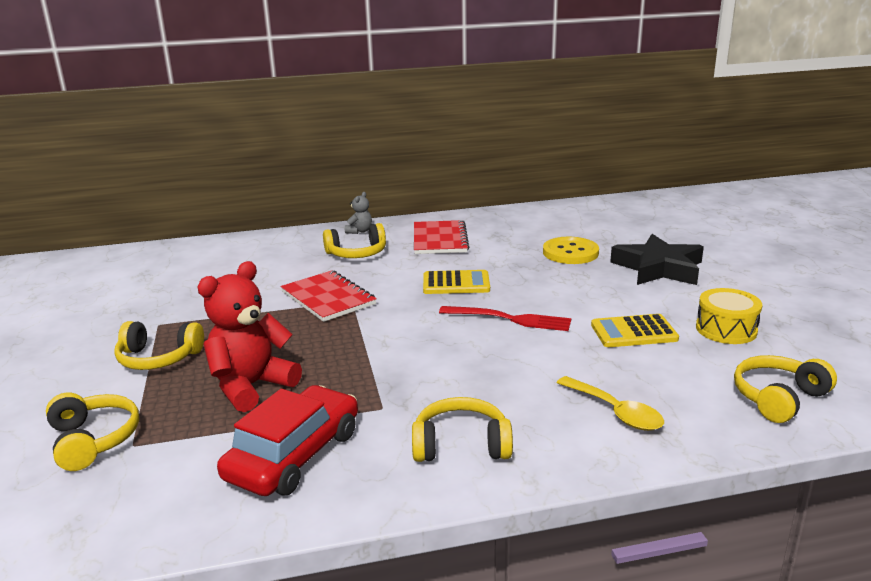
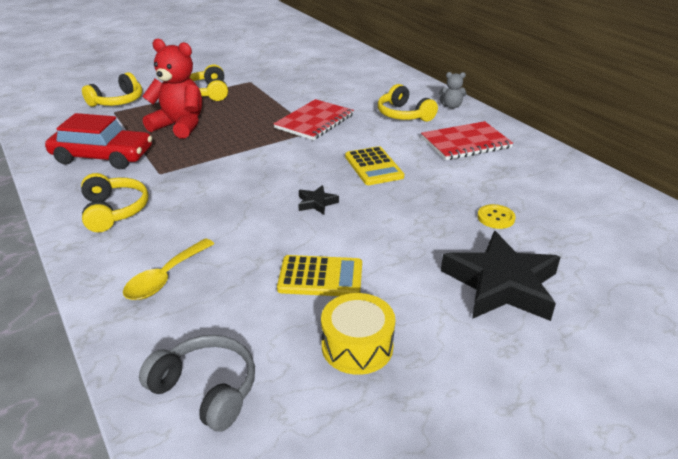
camera: 70 degrees right, 10 degrees up
(509, 319) = (316, 203): red fork -> black star
(570, 252) = (495, 218): yellow button -> yellow button, size x0.57
(634, 332) = (320, 277): yellow calculator -> yellow calculator turned 120 degrees clockwise
(778, 398) = (206, 389): yellow headphones -> grey headphones

